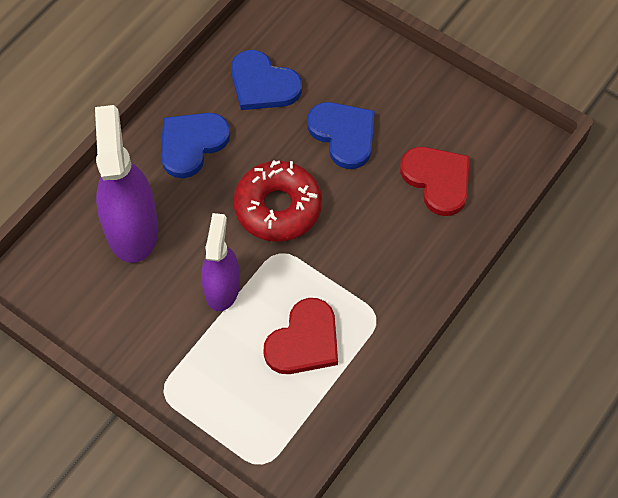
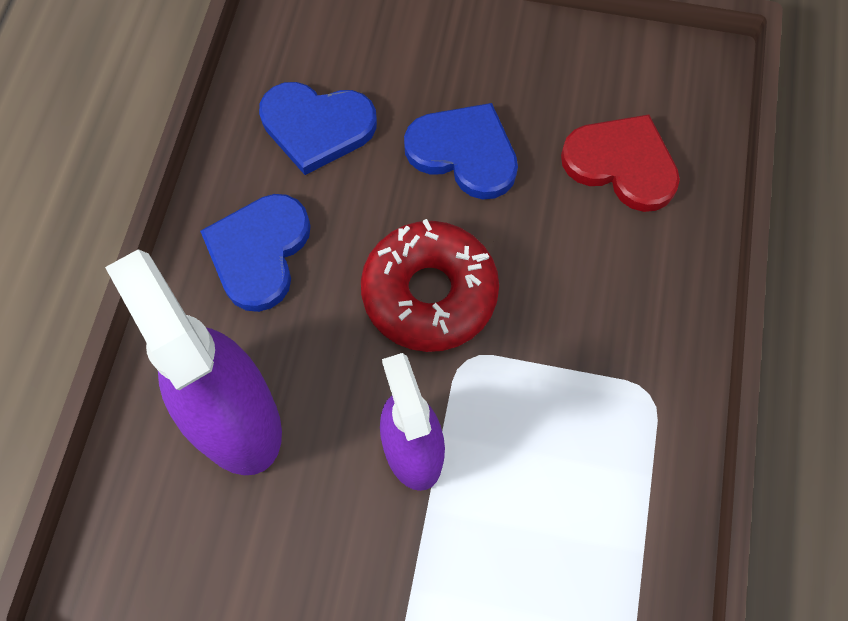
camera: 25 degrees left, 5 degrees up
(304, 341) = (572, 477): red heart -> none

